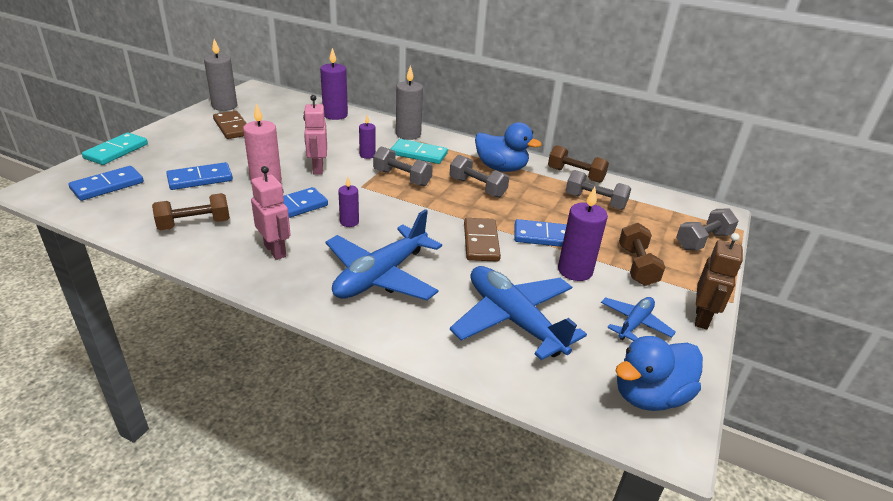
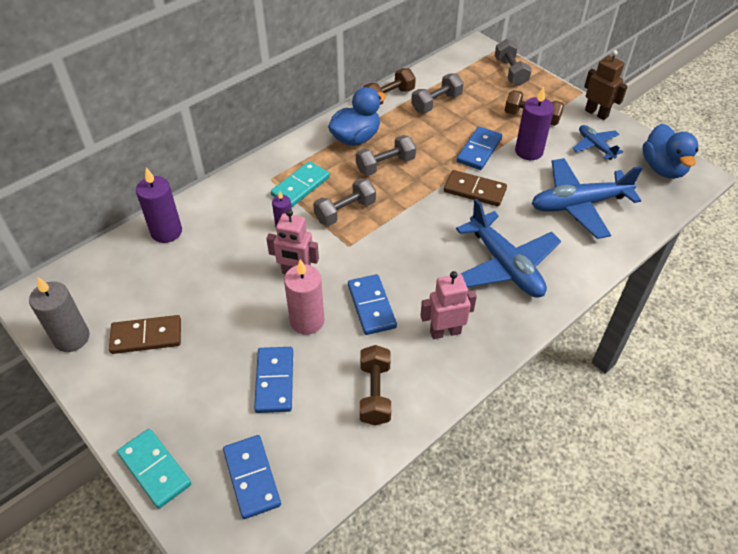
camera: 65 degrees left, 15 degrees up
(349, 222) = (413, 268): purple candle -> none
(408, 134) = (252, 183): grey candle -> none

